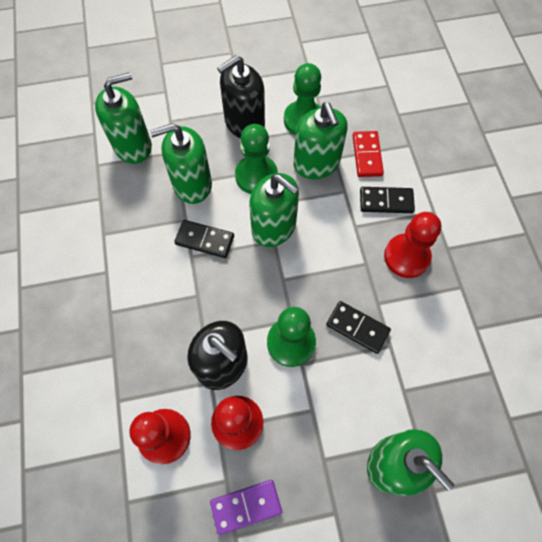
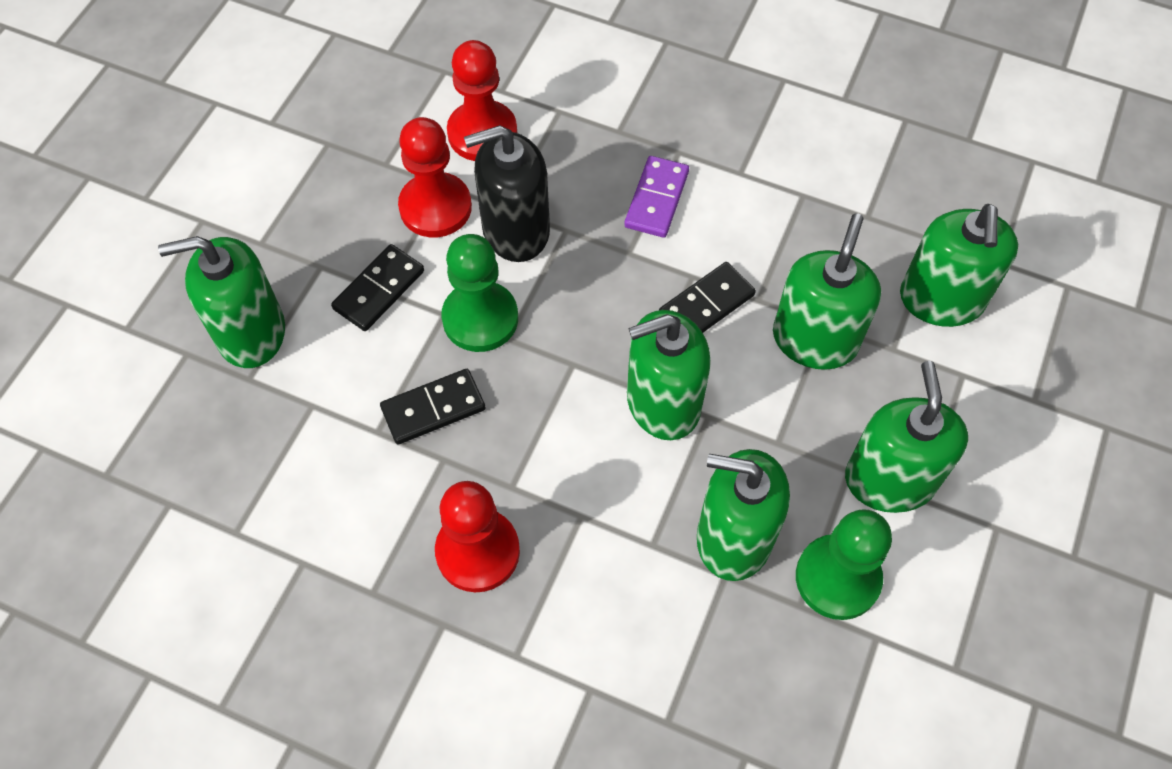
camera: 125 degrees right, 5 degrees down
(244, 123) = (889, 479): black soap dispenser -> green soap dispenser
(246, 506) = (345, 167): purple domino -> purple domino (657, 199)
(256, 176) = (770, 434): green pawn -> none
(367, 155) = (695, 630): red domino -> none
(386, 201) = (589, 594): black domino -> black domino (379, 290)

